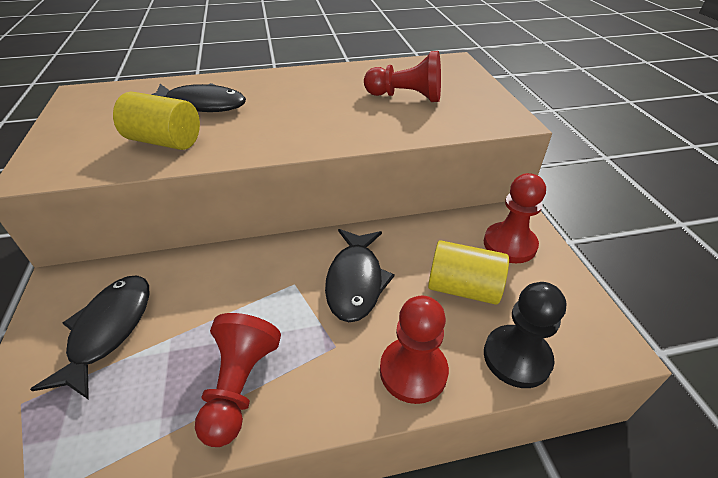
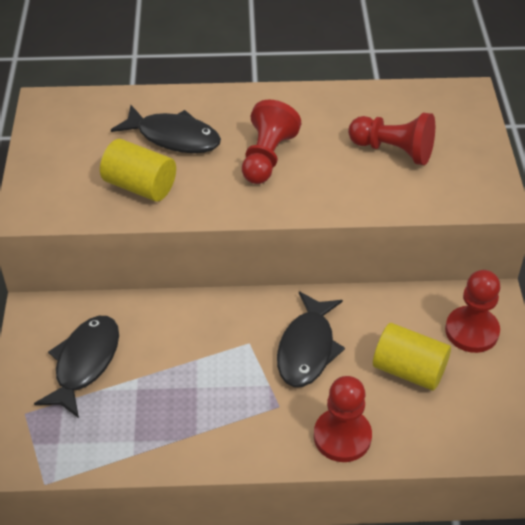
camera: 10 degrees right, 5 degrees up
(239, 386) = (196, 426): red pawn -> red pawn (267, 157)
(516, 357) = (436, 439): black pawn -> none

